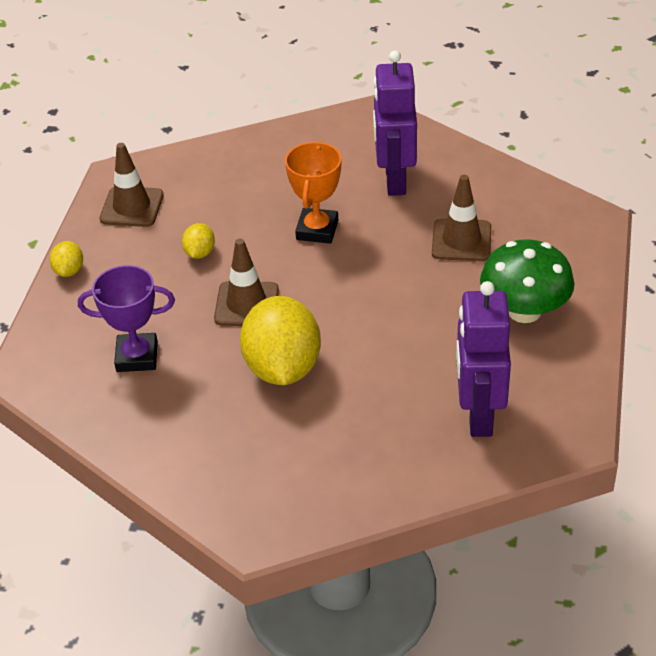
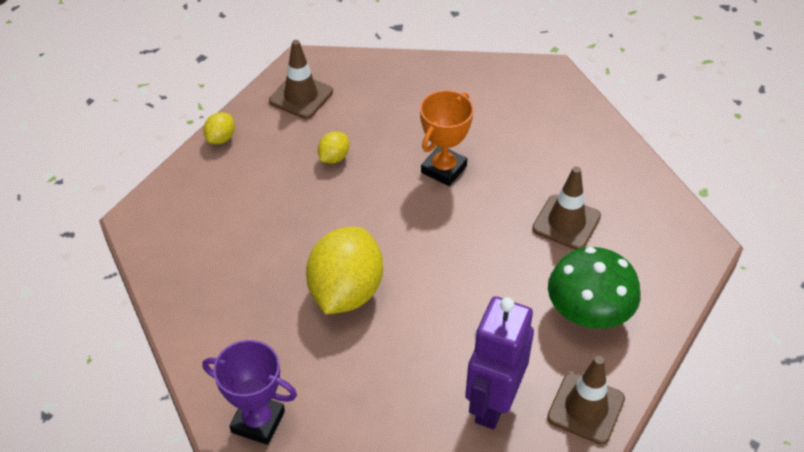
camera: 20 degrees right, 5 degrees up
(137, 357) = (232, 237): purple trophy -> purple trophy (258, 422)
(246, 304) = (347, 220): brown traffic cone -> brown traffic cone (586, 408)
(394, 180) = (536, 143): purple robot -> none

